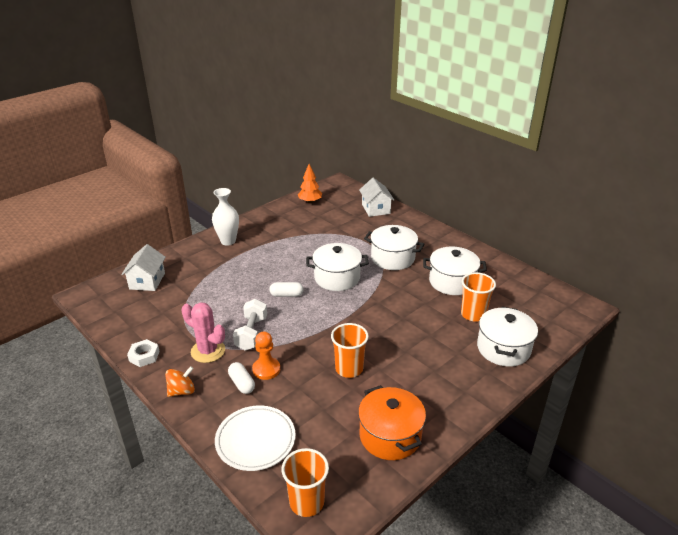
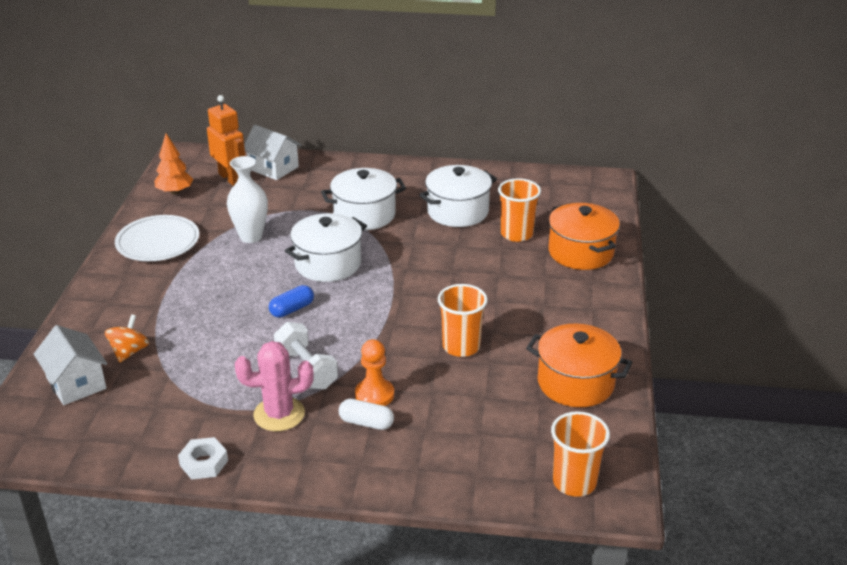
camera: 40 degrees left, 0 degrees up
(182, 391) = (307, 469): orange spinning top -> orange spinning top (129, 352)
(228, 241) = (126, 285): white vase -> white vase (251, 237)
(255, 440) = (455, 464): white plate -> white plate (158, 242)
(286, 295) = (292, 309): white capsule -> blue capsule
(346, 205) = (230, 178): none -> orange robot
(503, 348) = (581, 252): white pot -> orange pot

